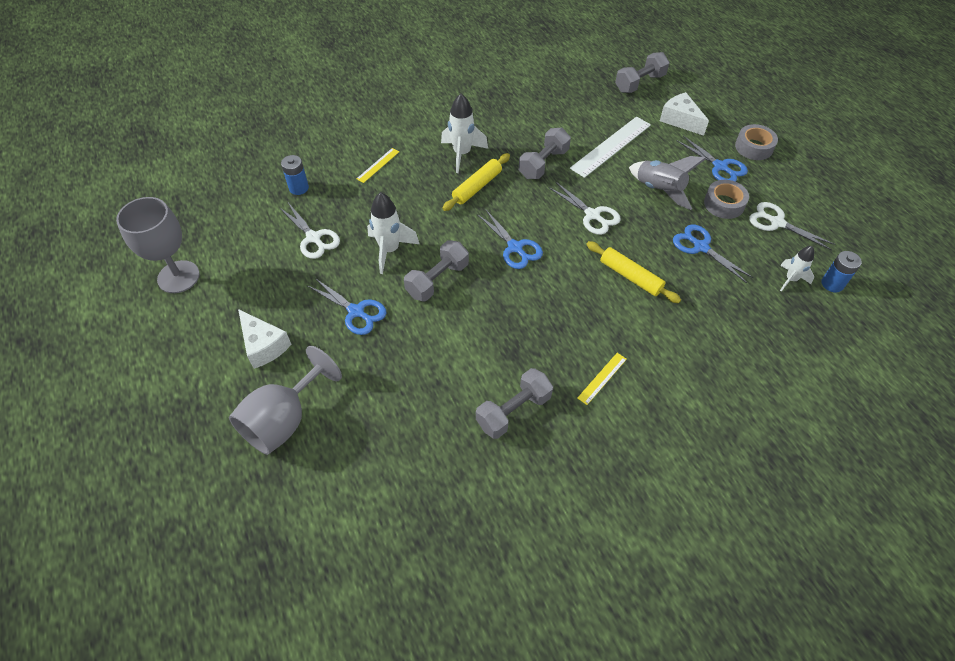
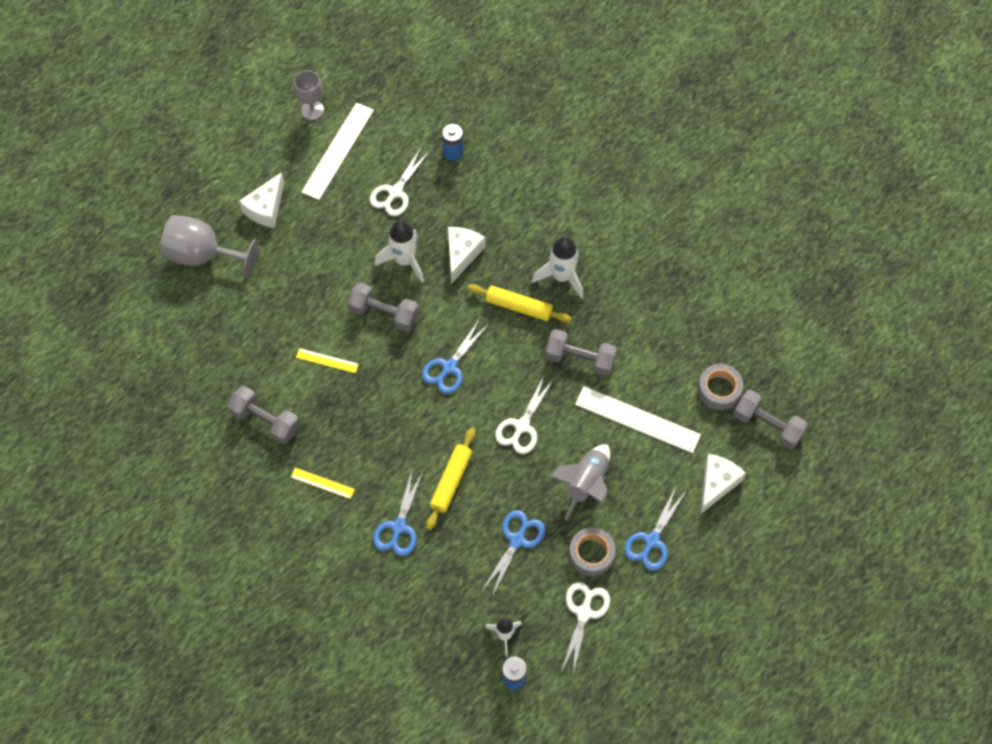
camera: 70 degrees right, 10 degrees up
(178, 277) = (312, 110): grey goblet -> grey goblet, size x0.61
(238, 269) = (337, 150): none -> white ruler
(356, 312) = (324, 262): blue scissors -> blue scissors (399, 527)
(378, 165) = (513, 206): yellow ruler -> yellow ruler (327, 360)
(406, 209) = (462, 254): none -> white cheese
(754, 147) = (702, 573): grey tape -> grey tape (719, 390)

